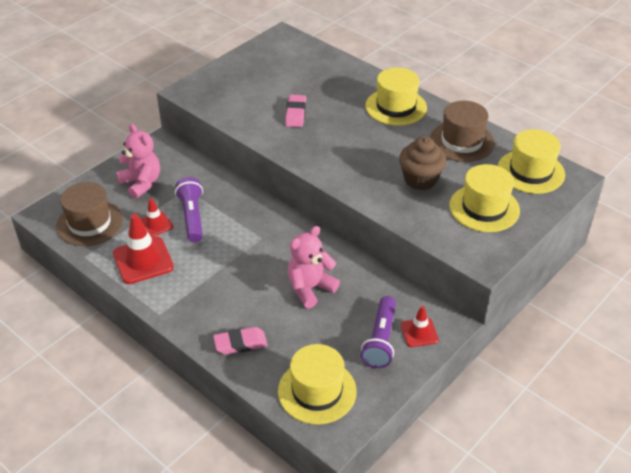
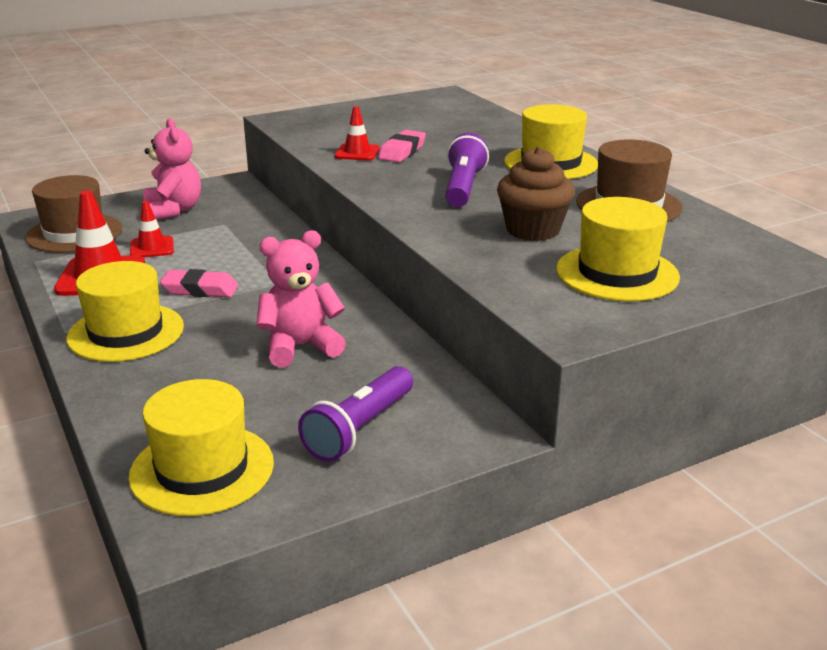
camera: 20 degrees right, 15 degrees down
(192, 217) = (205, 249): purple flashlight -> purple flashlight (463, 187)
(240, 344) = (141, 386): pink eraser -> pink eraser (200, 290)
(419, 332) = (431, 433): red traffic cone -> red traffic cone (357, 153)
(530, 171) = (725, 249): yellow hat -> yellow hat (126, 332)

